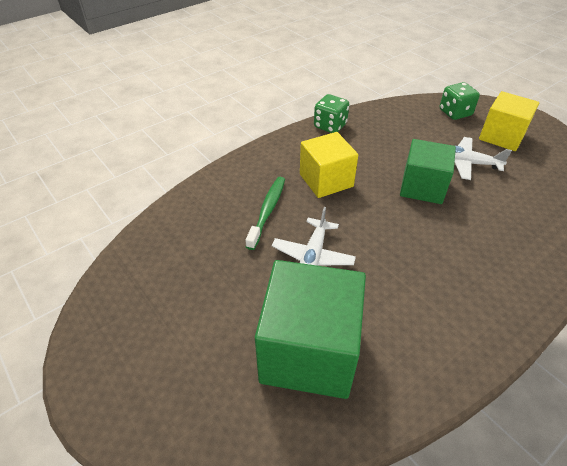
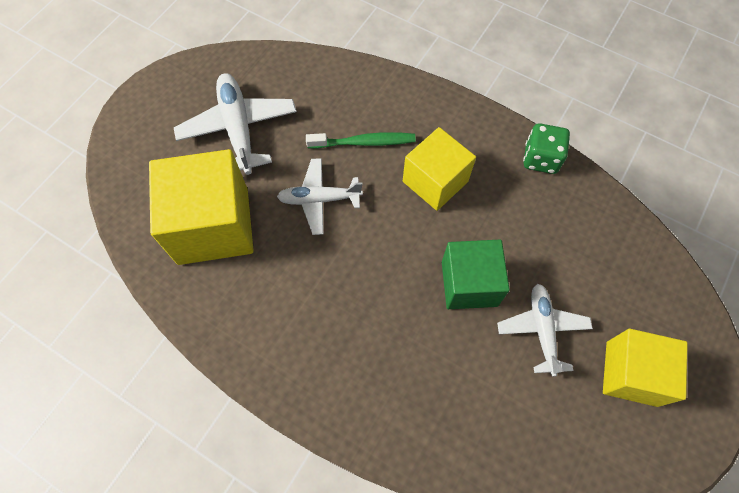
camera: 70 degrees right, 20 degrees up
(199, 300) = (238, 129): none -> white plane
(309, 351) = (213, 225): green cube -> yellow cube
(455, 113) = (658, 304): green dice -> none

